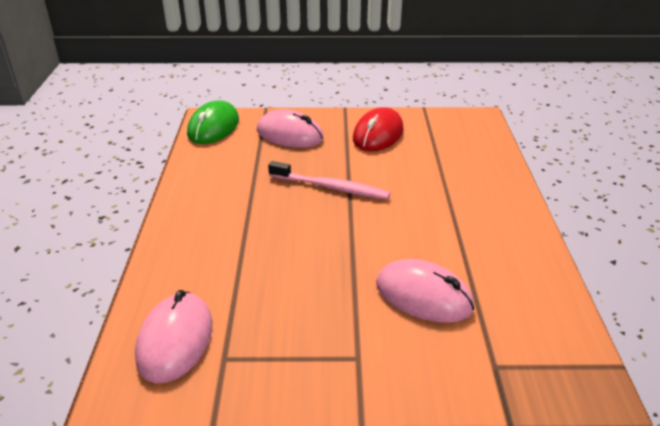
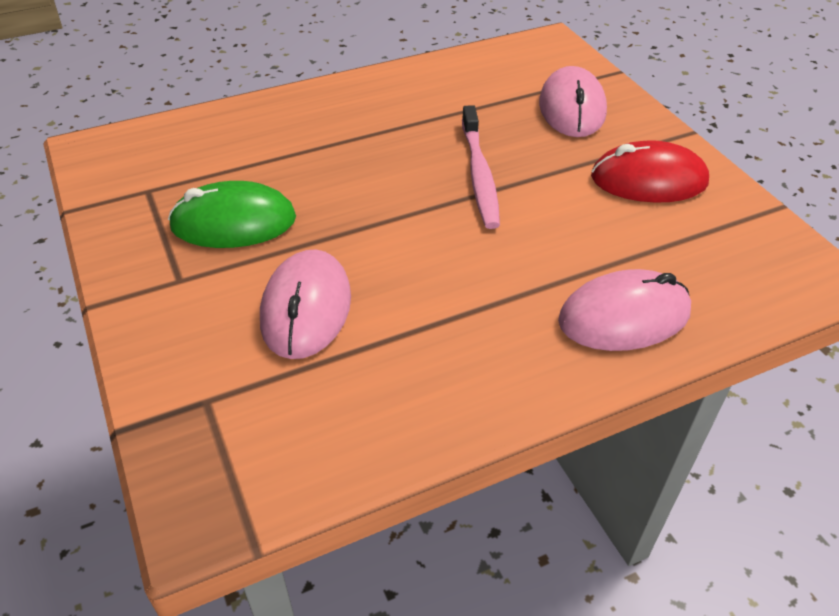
camera: 65 degrees right, 10 degrees up
(175, 340) = (160, 154): pink mouse -> pink mouse (624, 316)
(213, 127) = (533, 51): green mouse -> green mouse (233, 222)

